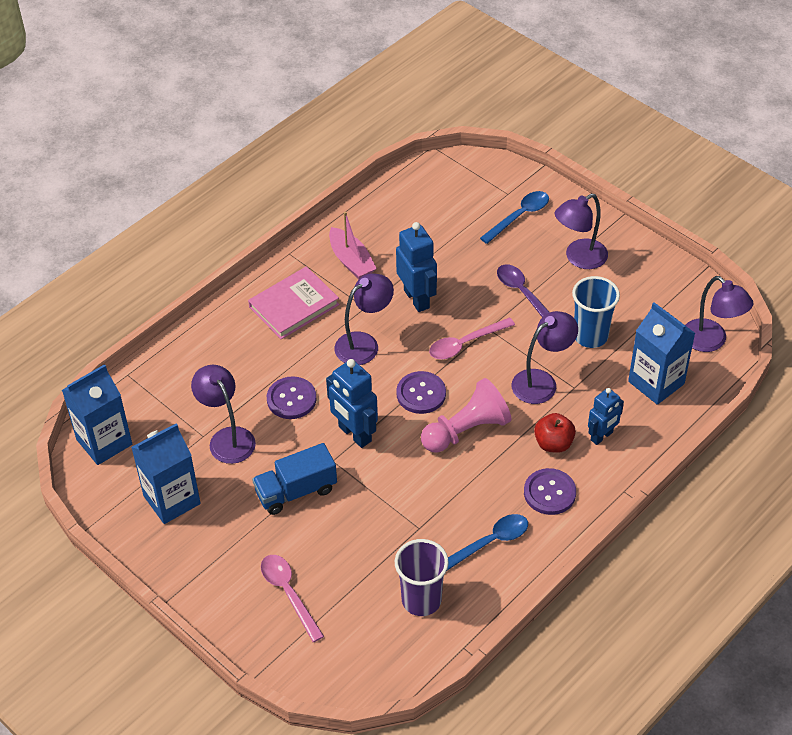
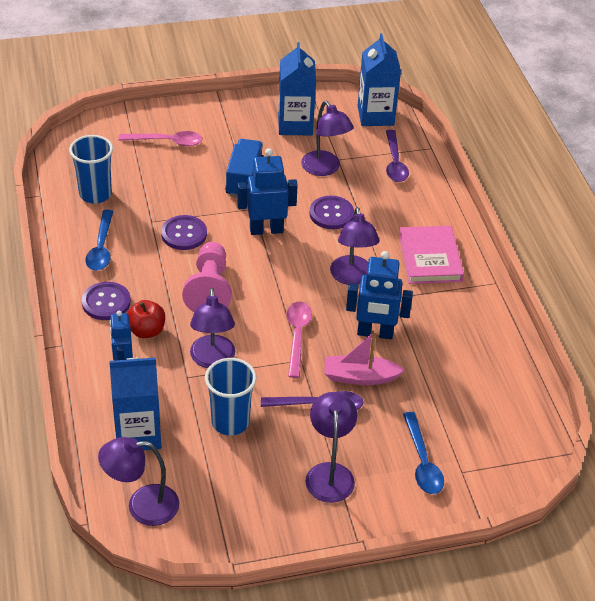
camera: 120 degrees right, 5 degrees down
(174, 390) = (395, 163): none -> purple spoon
(227, 438) = (325, 169): purple lamp -> purple lamp turned 60 degrees clockwise
(351, 261) = (455, 315): pink boat -> pink boat (360, 377)
(421, 394) = (270, 283): purple button -> purple button (184, 234)
(421, 600) = (95, 194): purple cup -> blue cup

